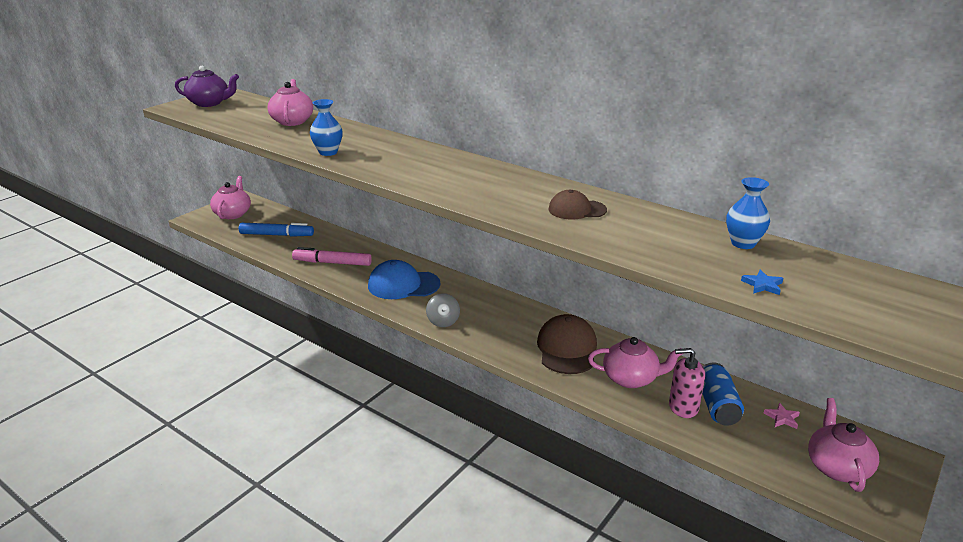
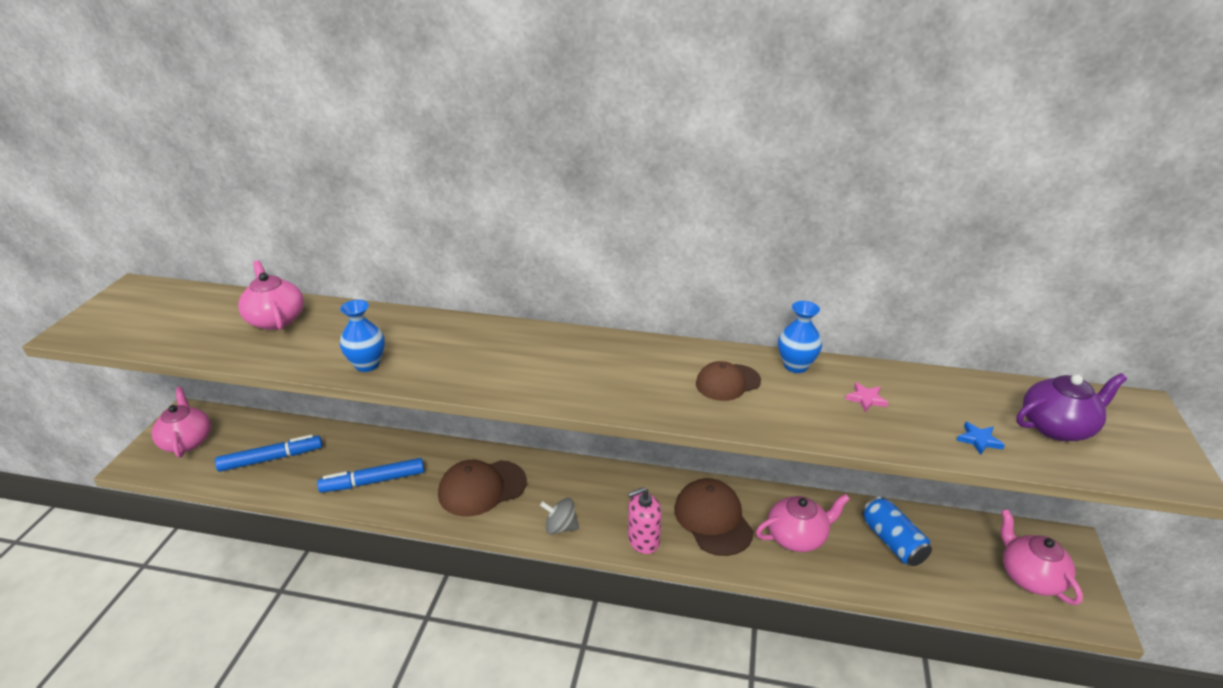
camera: 25 degrees left, 5 degrees up
(209, 103) = (126, 312): purple teapot -> purple teapot (1057, 427)
(332, 263) = (373, 481): pink marker -> blue marker
(403, 285) = (482, 488): blue cap -> brown cap
(443, 321) = (560, 527): grey spinning top -> grey spinning top turned 135 degrees clockwise
(683, 407) = (865, 555): pink soap dispenser -> pink soap dispenser (643, 540)
(743, 243) = (917, 385): blue vase -> blue vase (795, 366)
(782, 418) = (953, 535): pink star -> pink star (866, 399)

